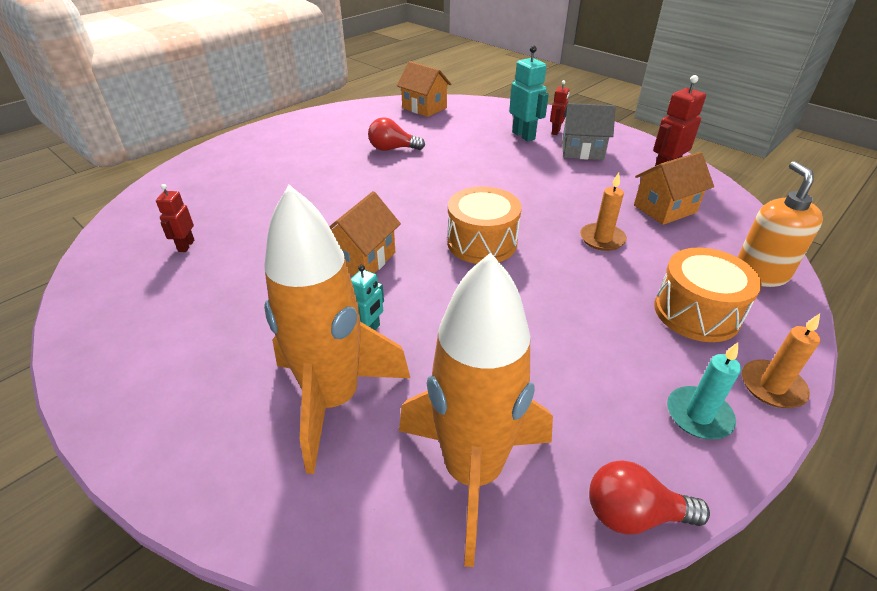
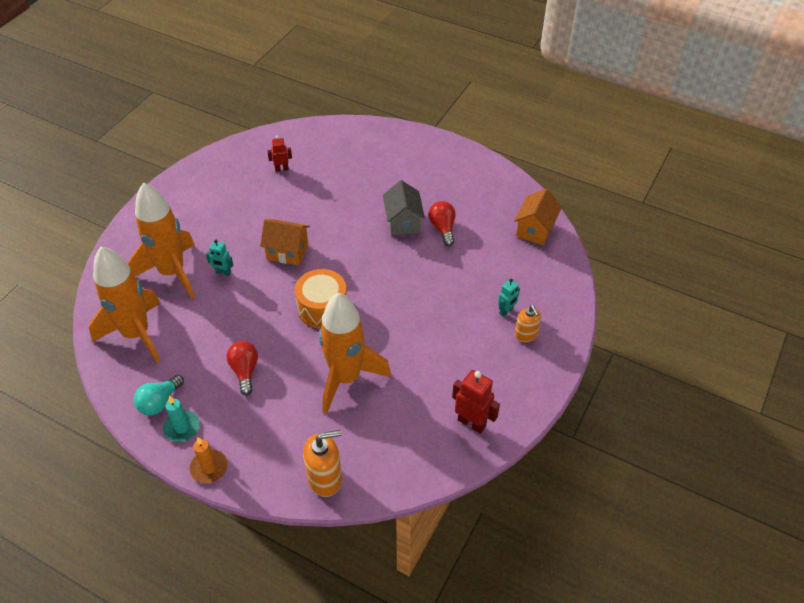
camera: 75 degrees right, 10 degrees up
(523, 135) = (506, 311): turquoise robot -> turquoise robot, size x0.60
(556, 131) = (526, 335): red robot -> orange soap dispenser
(582, 151) = (491, 358): grey house -> grey house (403, 222)
(602, 239) = (346, 378): orange candle -> orange rocket
(633, 514) = (120, 397): red light bulb -> red light bulb (245, 371)
(645, 444) = (159, 402): none -> turquoise light bulb
(665, 209) = (403, 420): orange house -> none
(696, 312) = (271, 433): orange drum -> none

